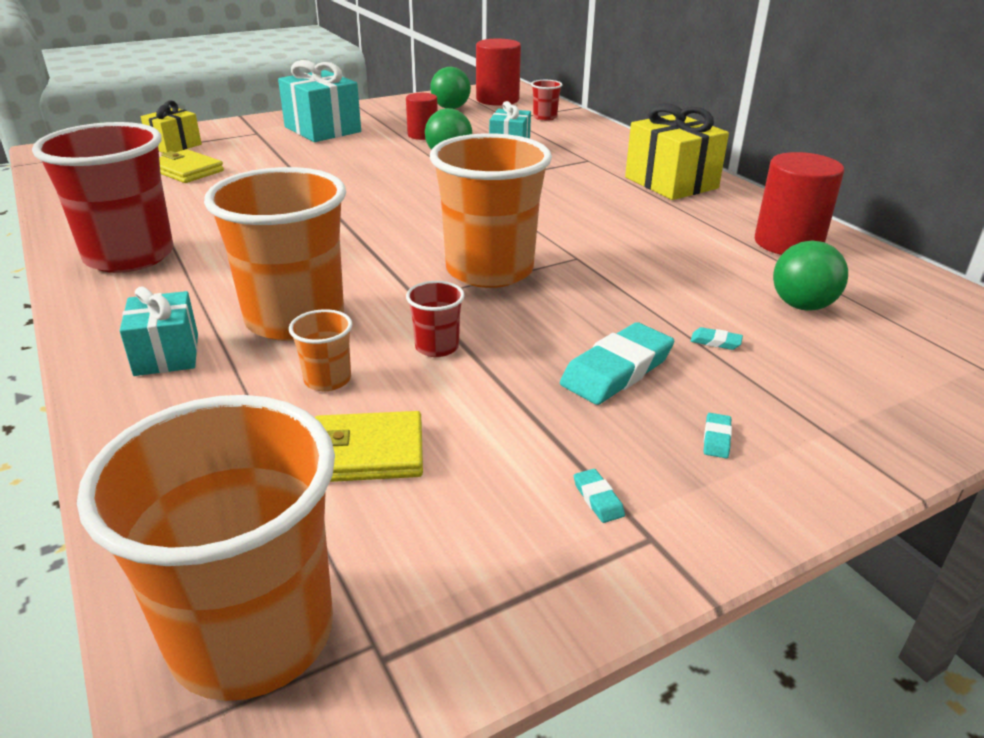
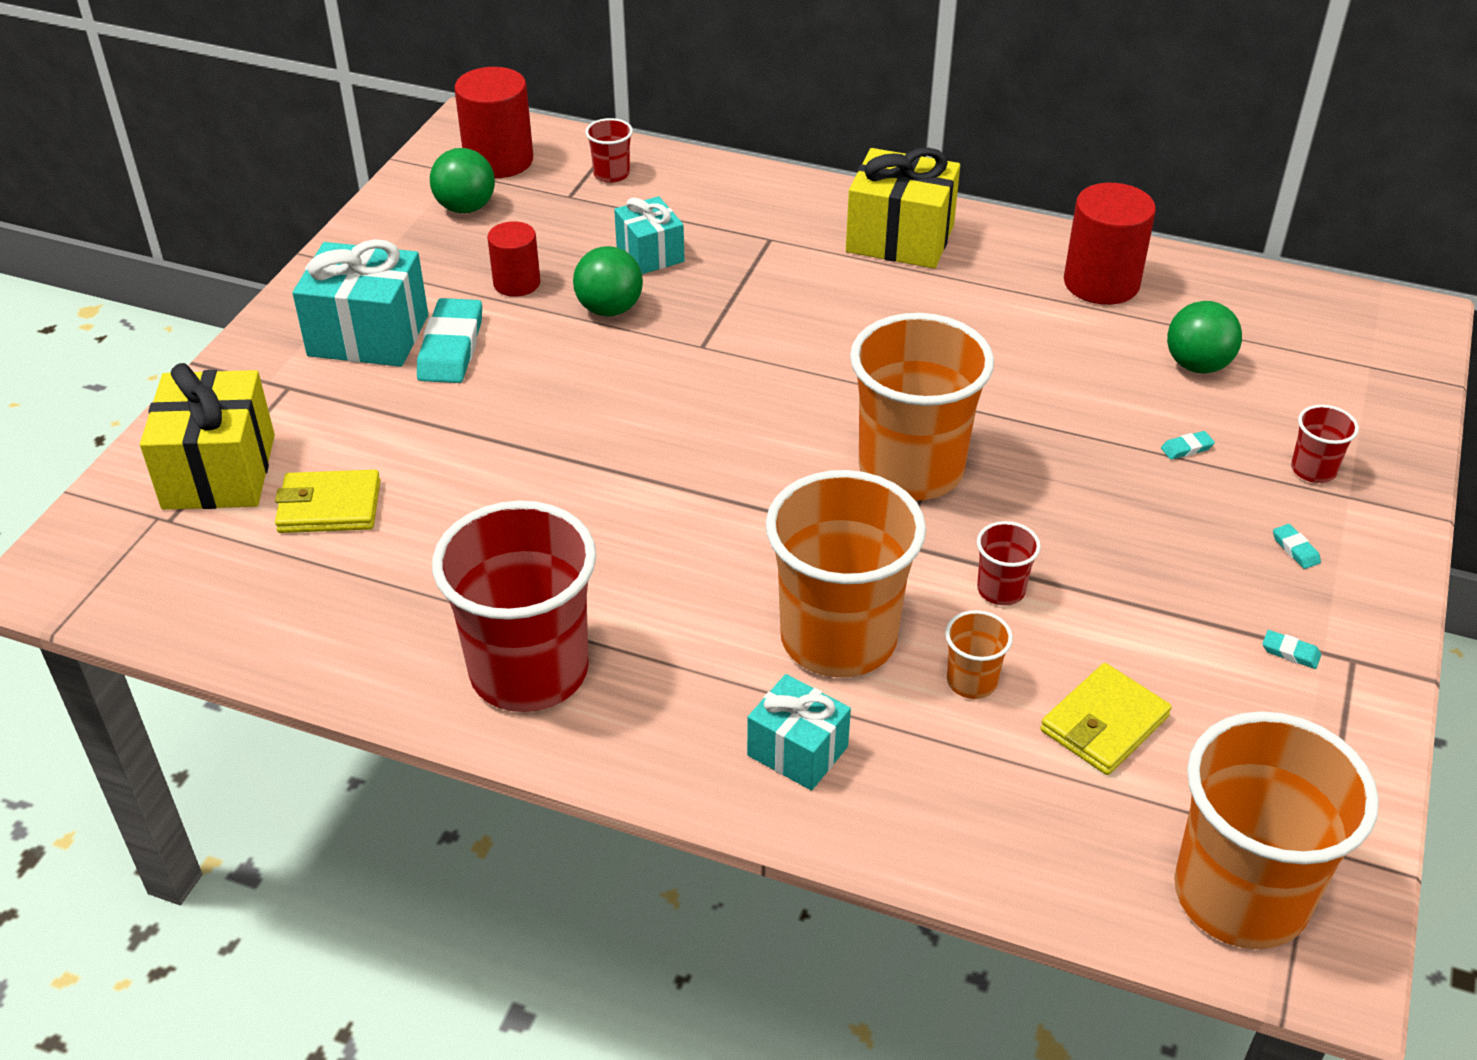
camera: 40 degrees left, 10 degrees up
(175, 146) = (219, 471): yellow gift -> yellow gift, size x1.65
(617, 370) = (1159, 525): turquoise eraser -> turquoise eraser (451, 347)
(816, 401) = (1313, 470): none -> red cup

